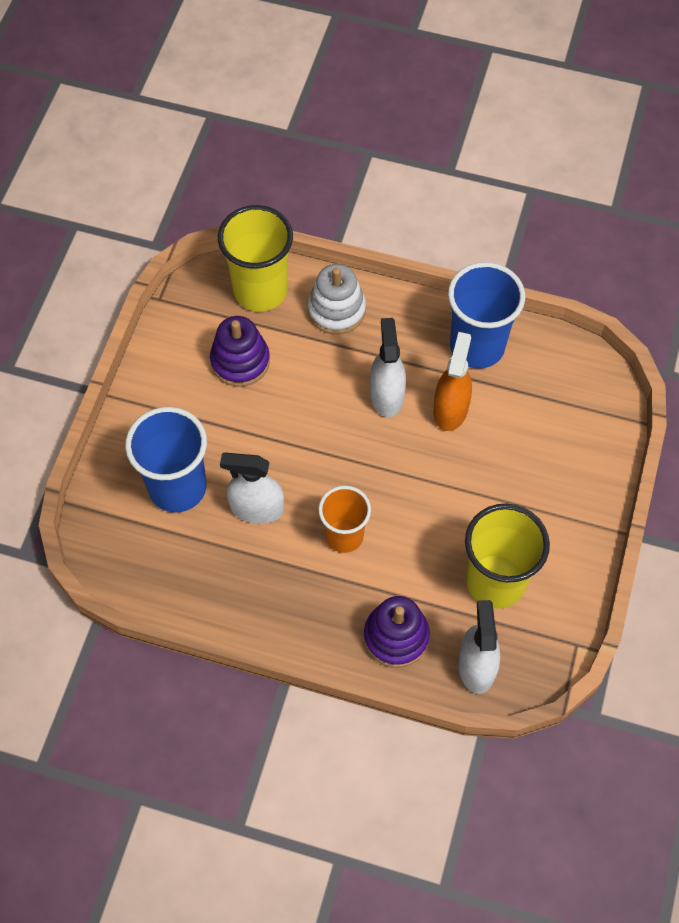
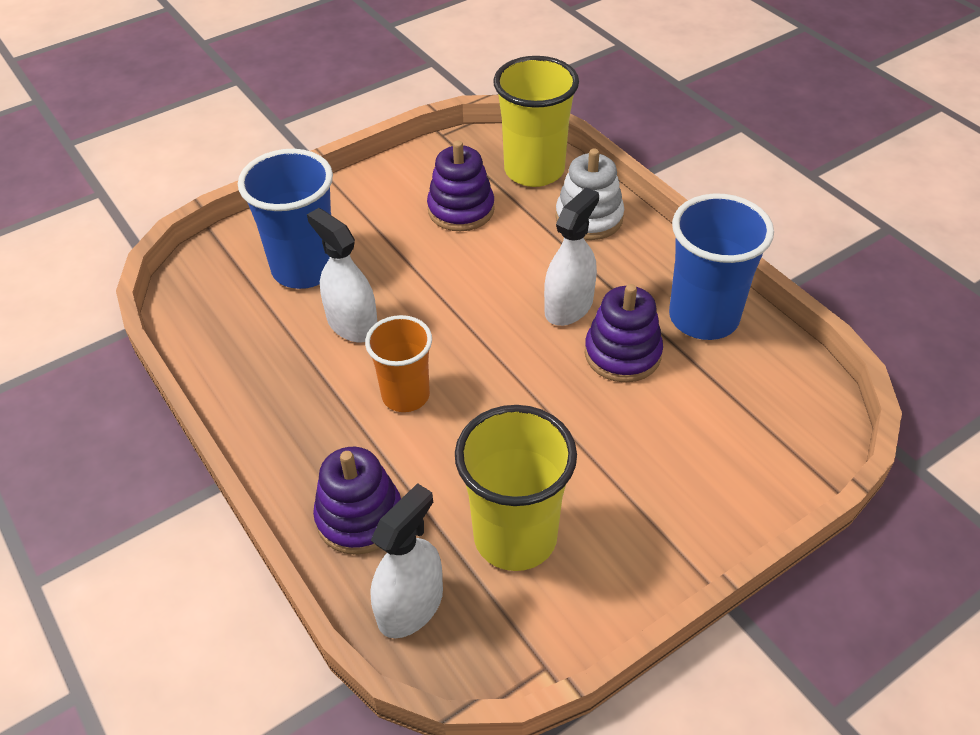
camera: 40 degrees right, 15 degrees down
(450, 409) = (622, 354): orange spray bottle -> purple stacking toy

